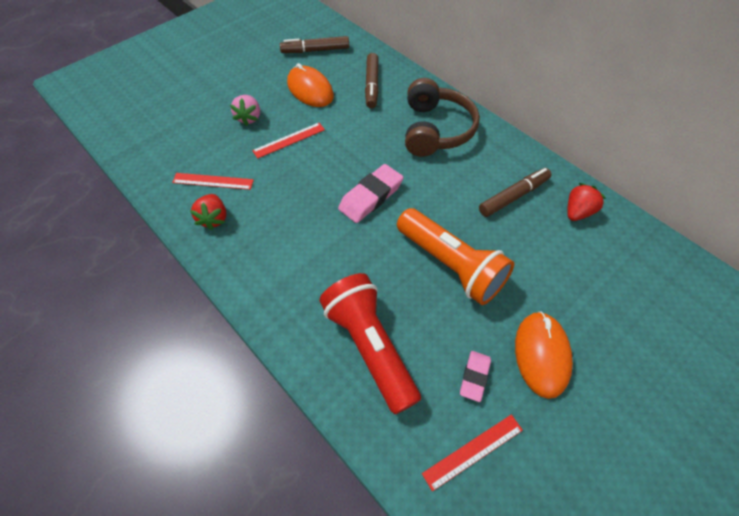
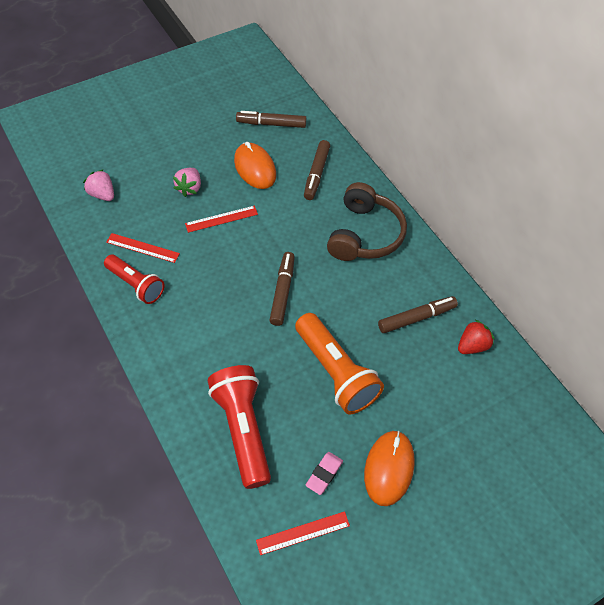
camera: 10 degrees right, 0 degrees up
(159, 138) = (102, 194): none -> pink strawberry
(214, 218) = (136, 285): red strawberry -> red flashlight
(371, 197) = (282, 292): pink eraser -> brown marker

